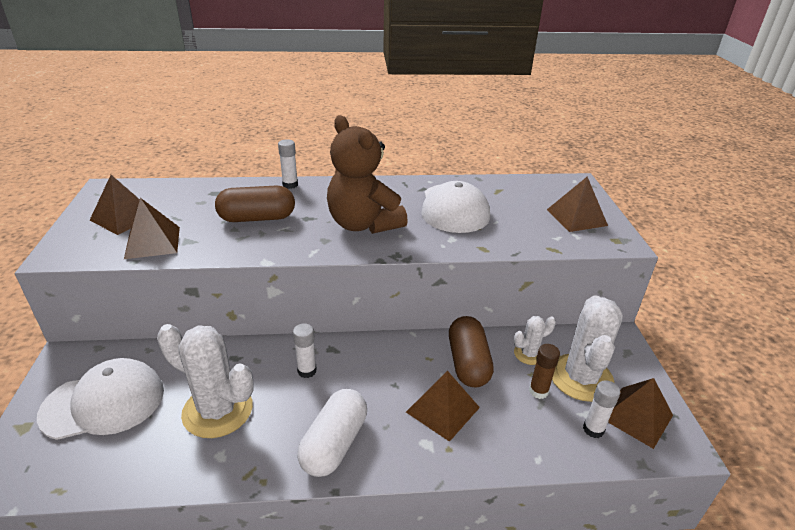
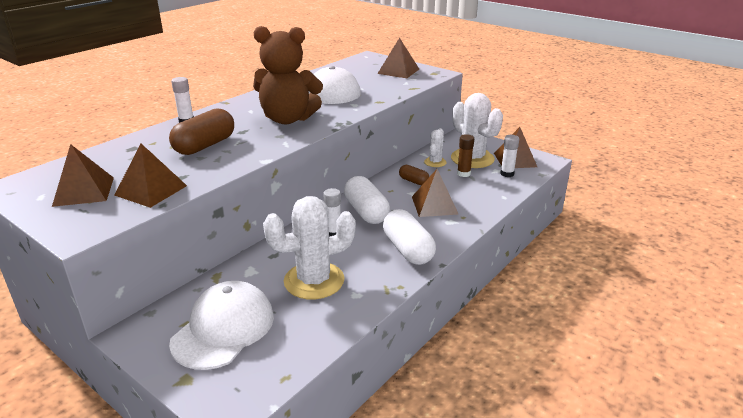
camera: 45 degrees left, 5 degrees down
(368, 368) = (366, 212): none -> white capsule
(468, 363) = (413, 181): brown capsule -> brown capsule, size x0.54

